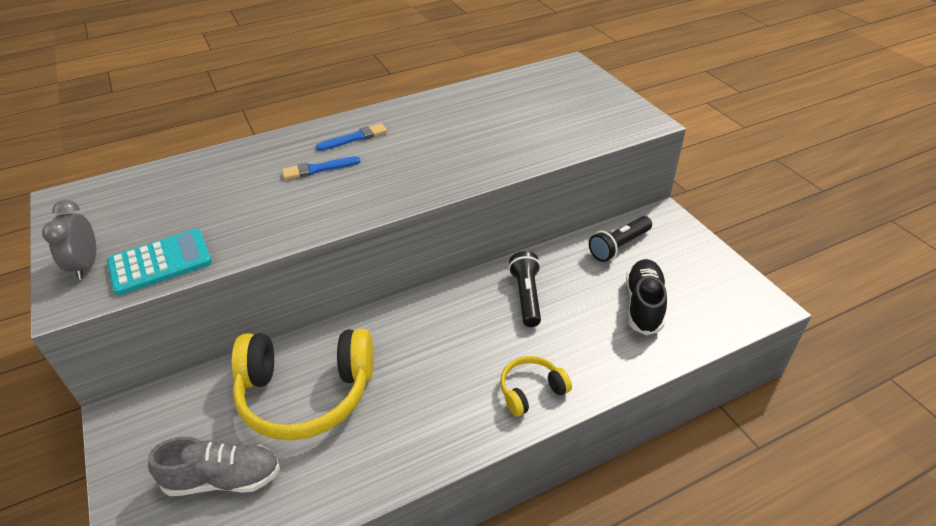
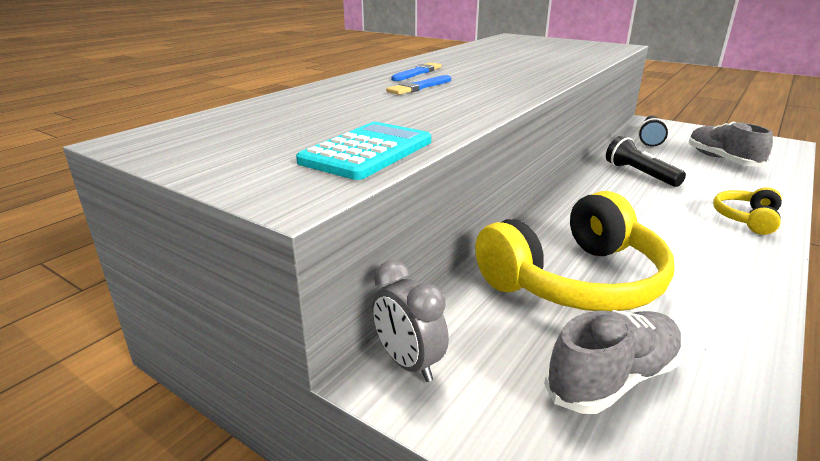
camera: 30 degrees left, 15 degrees down
(86, 265) = (266, 171): grey clock -> grey clock (408, 363)
(643, 305) = (722, 160): black shoe -> grey shoe

